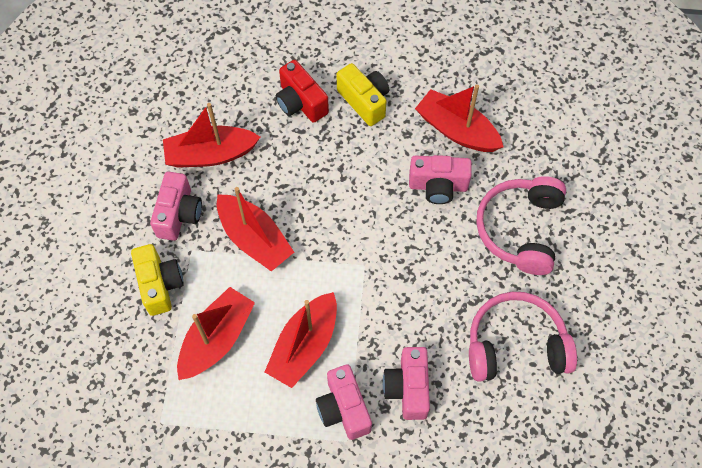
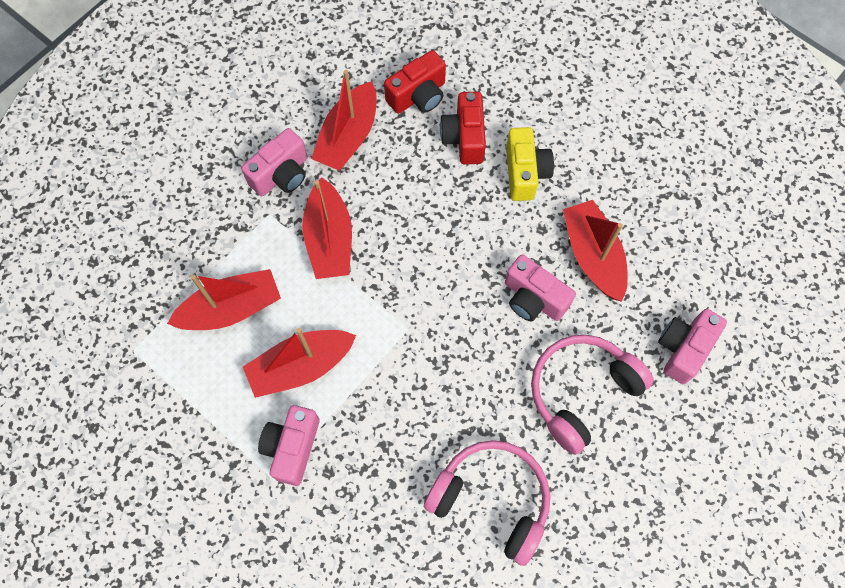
camera: 35 degrees right, 5 degrees up
(160, 285) = (220, 228): yellow camera -> none
(210, 154) = (348, 136): red boat -> red boat turned 90 degrees counterclockwise
(242, 92) = (418, 96): none -> red camera
(408, 388) = (362, 469): pink camera -> pink camera (683, 349)

